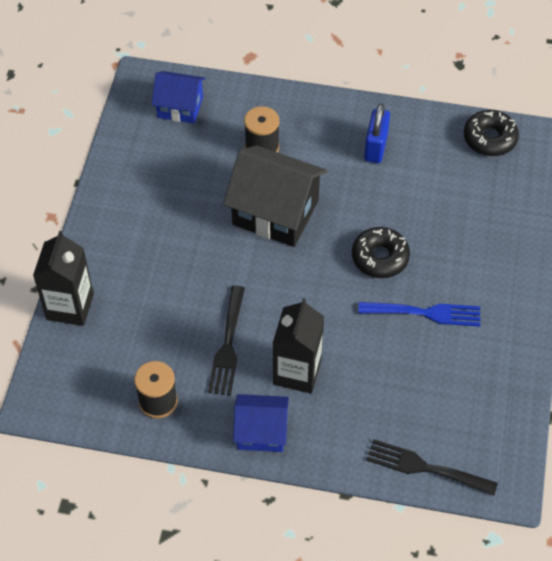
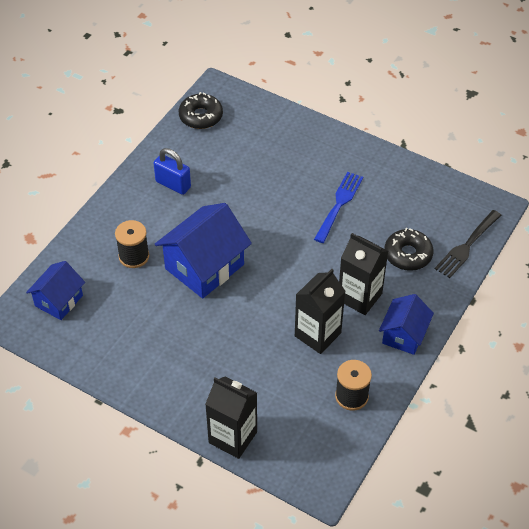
camera: 70 degrees left, 5 degrees down
(228, 345) = (317, 334): black fork -> black carton
(275, 212) = (204, 266): black house -> blue house
(380, 257) = (278, 215): black donut -> black donut (408, 254)

